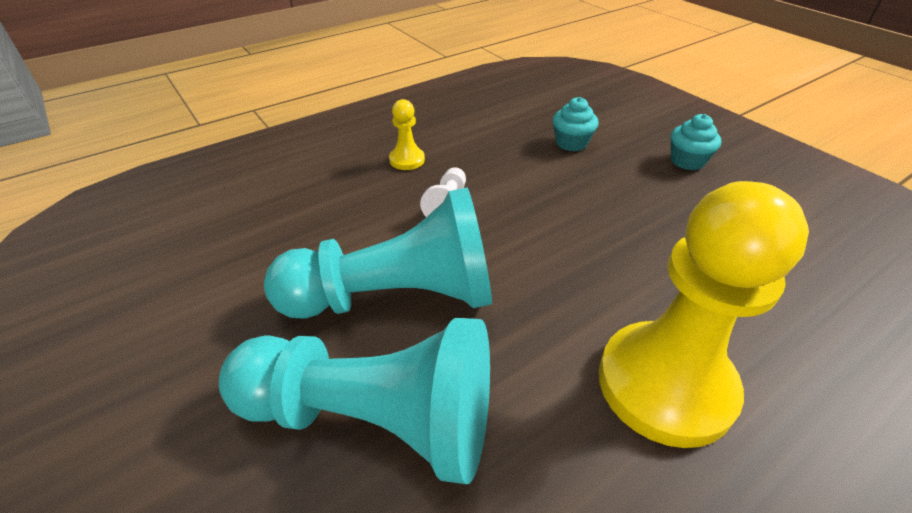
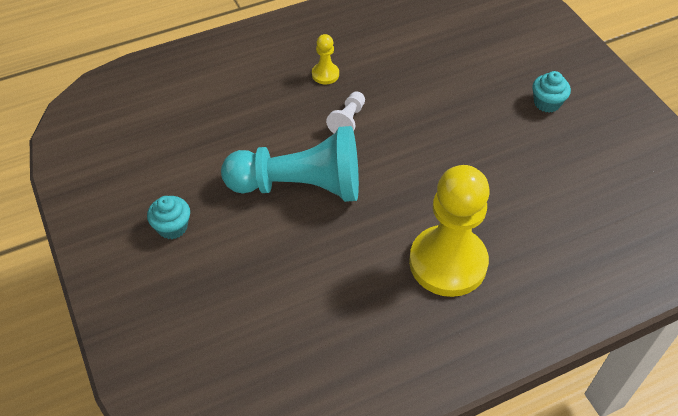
camera: 10 degrees right, 10 degrees up
(374, 418) = (277, 256): turquoise pawn -> none
(571, 143) = (460, 73): turquoise cupcake -> turquoise cupcake (172, 227)

